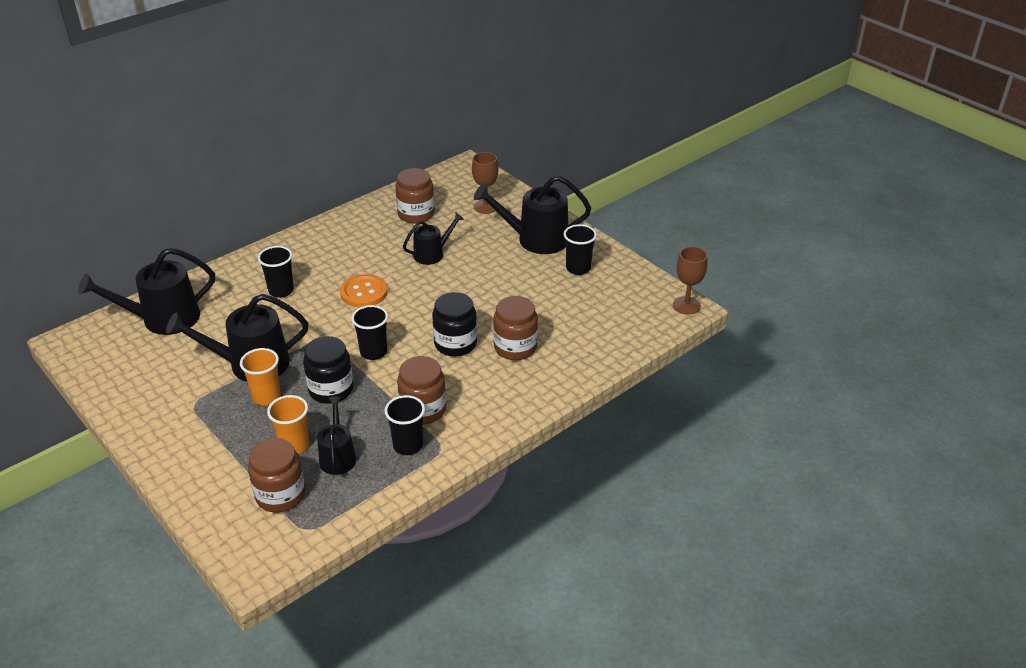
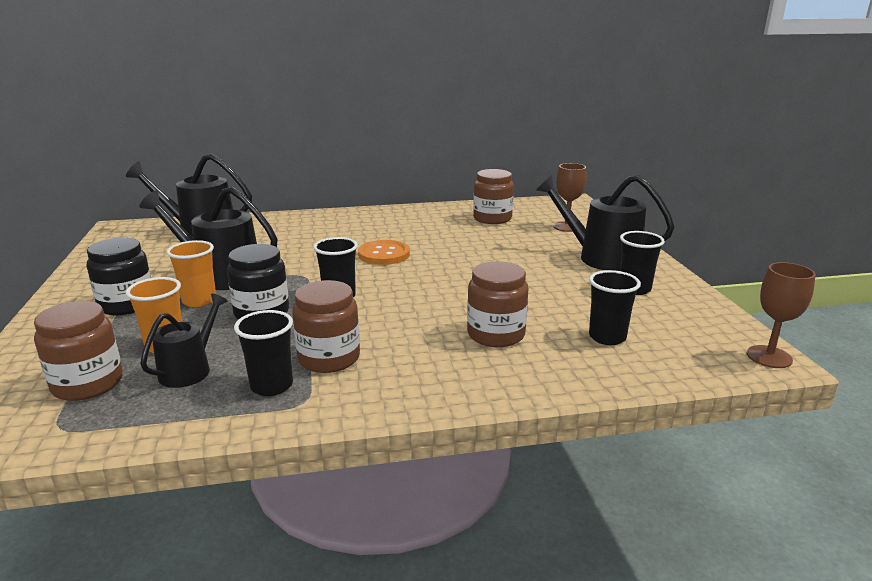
camera: 30 degrees right, 15 degrees down
(281, 291) = (314, 237): black cup -> black cup (607, 337)
(432, 254) = (479, 245): black watering can -> none
(455, 344) = (430, 313): black jar -> black jar (127, 305)

